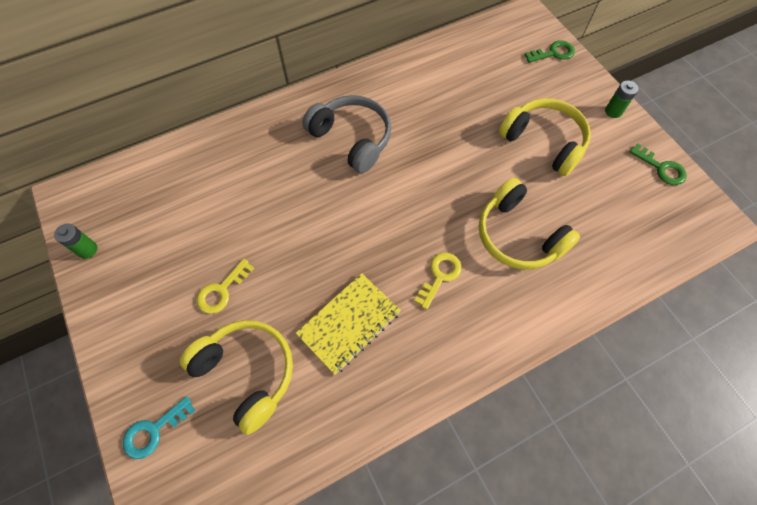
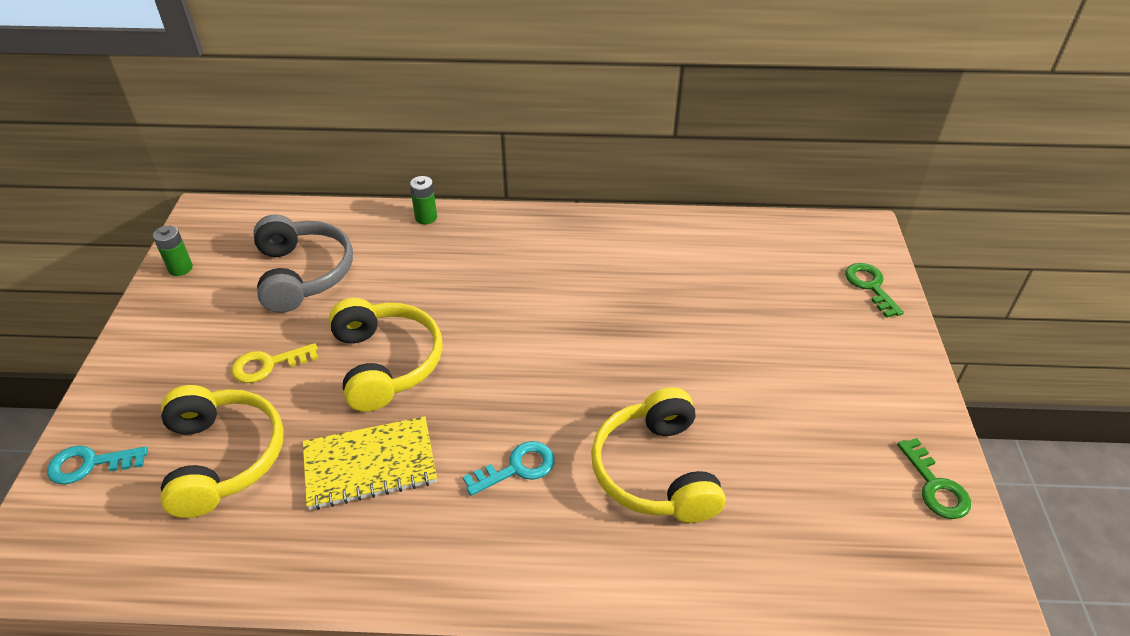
camera: 30 degrees right, 20 degrees down
(352, 139) = (532, 278): grey headphones -> grey headphones (303, 274)
(440, 276) = (517, 468): yellow key -> turquoise key
(544, 142) = (778, 380): yellow headphones -> yellow headphones (386, 363)
(553, 53) = (870, 286): green key -> green key turned 120 degrees counterclockwise
(613, 111) = (910, 386): green battery -> green battery (426, 217)

